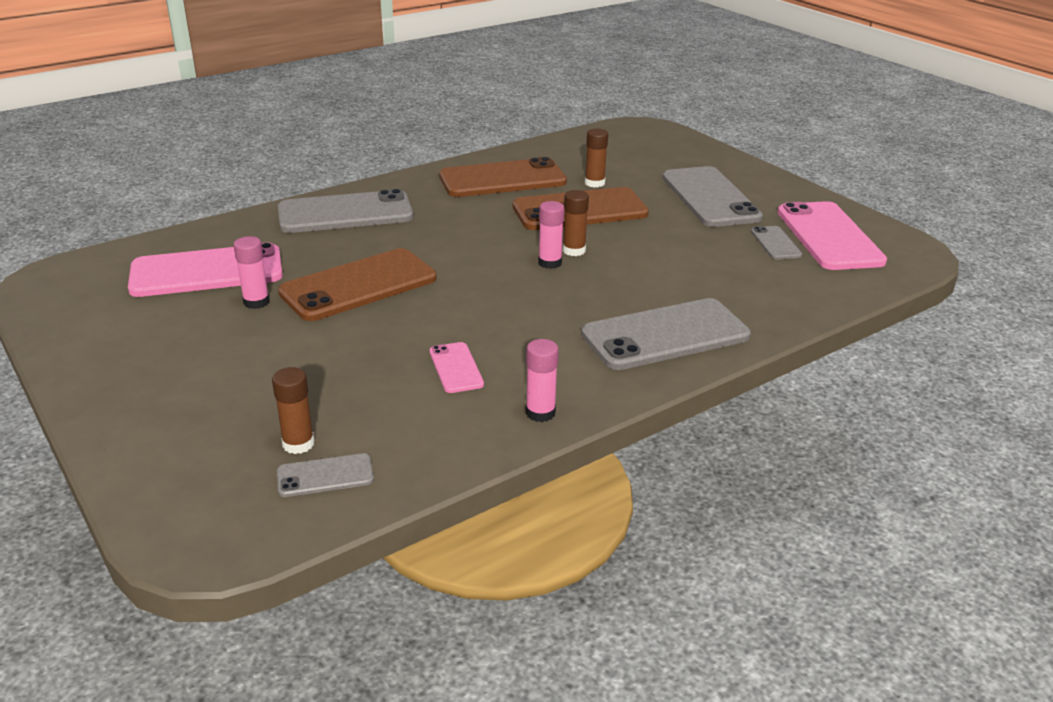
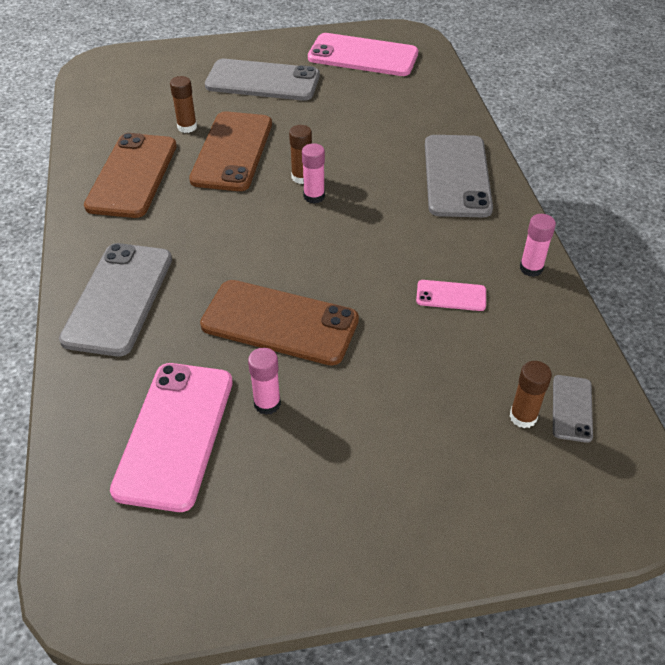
camera: 65 degrees left, 15 degrees up
(359, 286) = (280, 322): brown phone -> brown phone turned 60 degrees counterclockwise
(775, 243) = (357, 81): grey phone -> none

